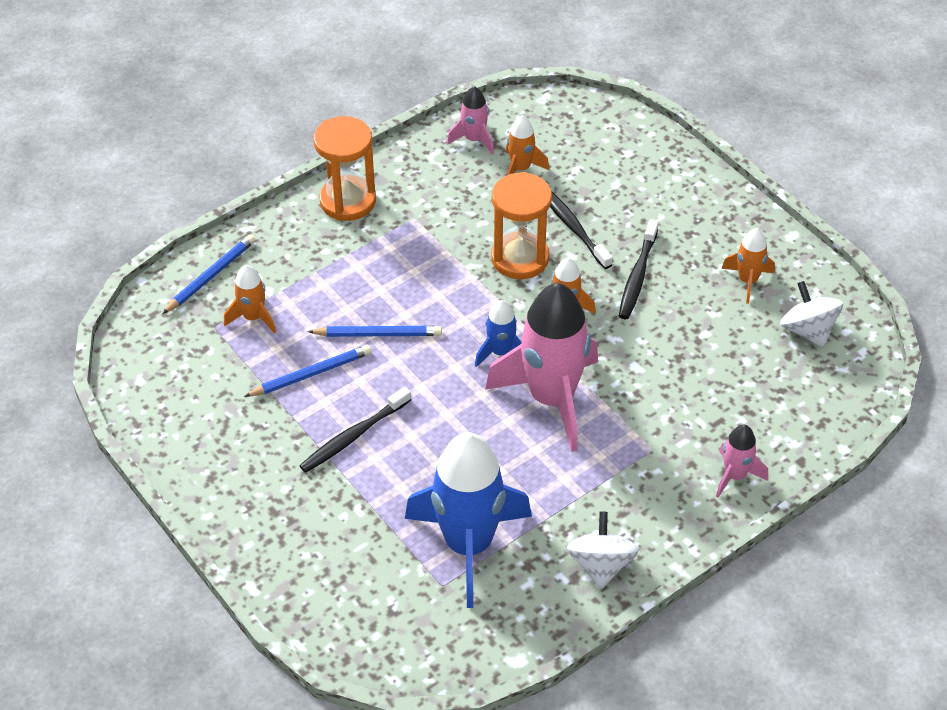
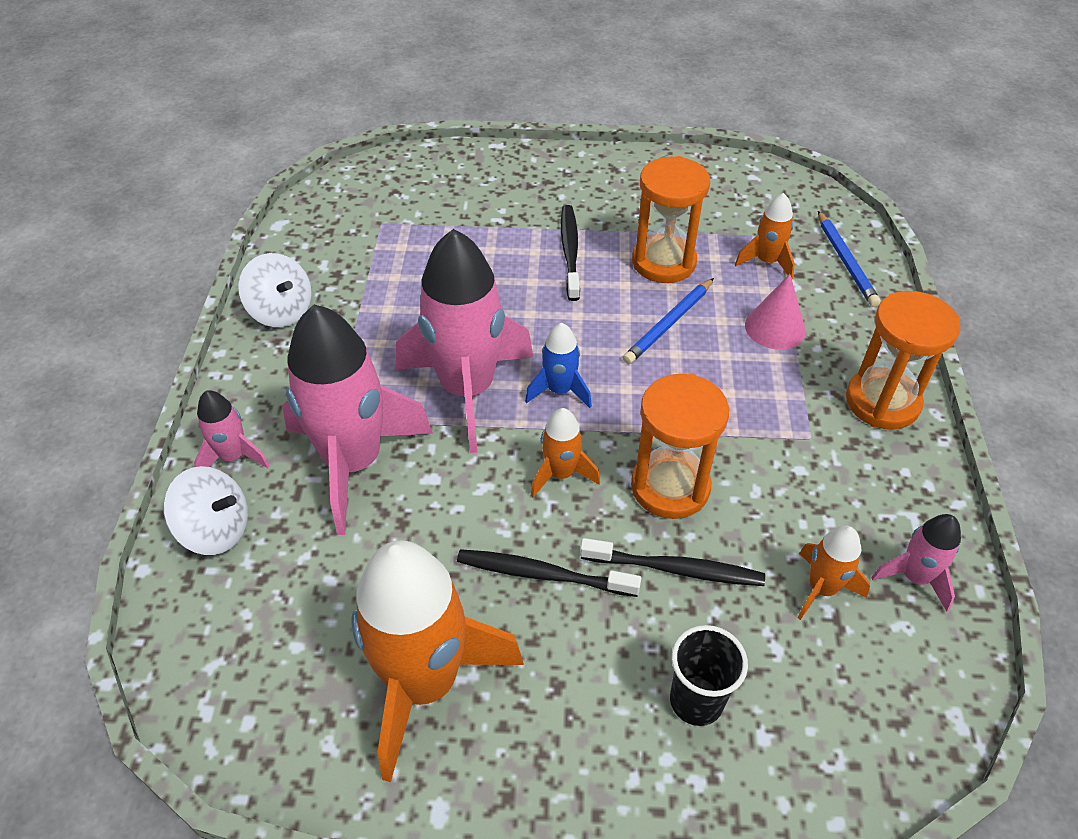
camera: 130 degrees right, 0 degrees up
(311, 374) = (663, 262): blue pencil -> orange hourglass
(326, 279) = (775, 327): none -> pink cone
(469, 545) = (394, 254): blue rocket -> none
(637, 182) = (696, 701): none -> black cup
(637, 276) = (543, 574): black toothbrush -> black toothbrush turned 45 degrees counterclockwise
(668, 411) = (354, 462): none -> pink rocket
(747, 281) = (425, 683): orange rocket -> orange rocket, size x2.14
(808, 330) = (294, 679): white spinning top -> white spinning top (216, 529)

